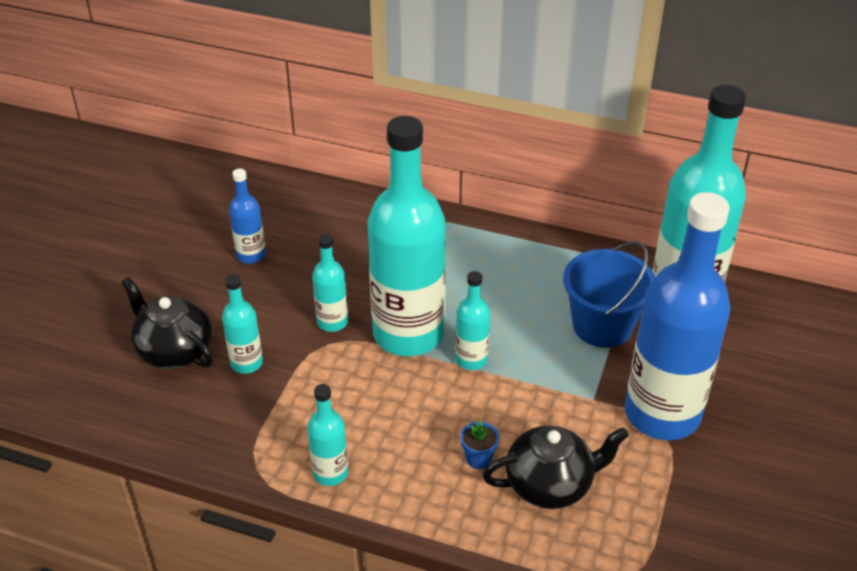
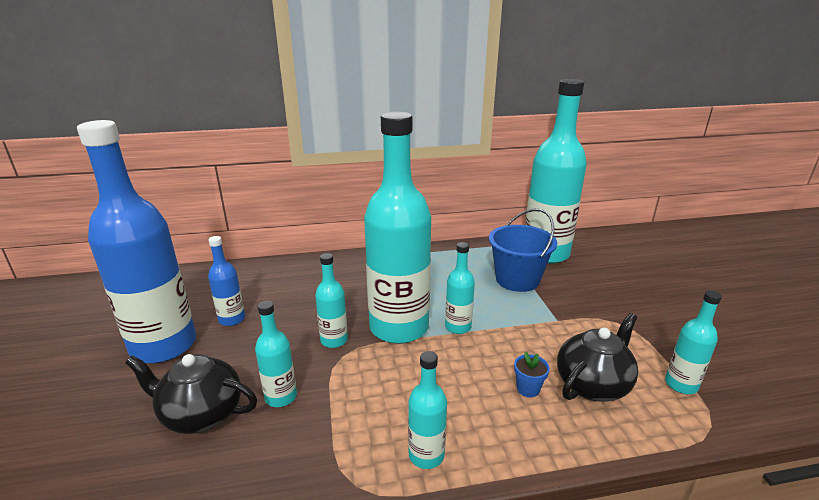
camera: 30 degrees left, 15 degrees down
(647, 529) = (681, 384): none -> turquoise bottle
(662, 414) = (604, 313): blue bottle -> blue bottle (164, 345)

